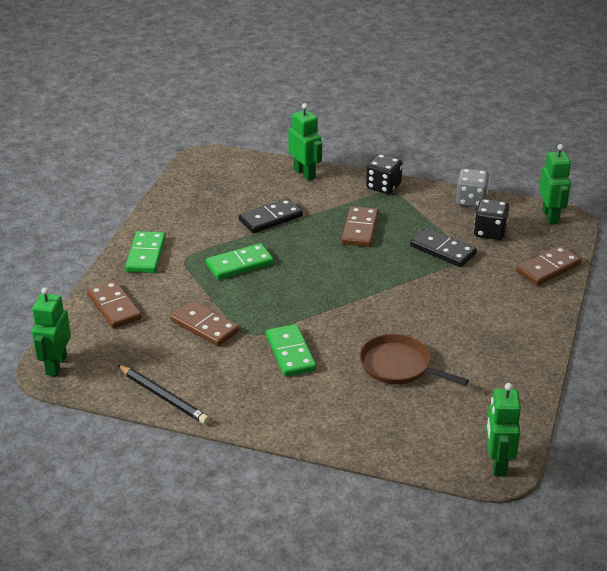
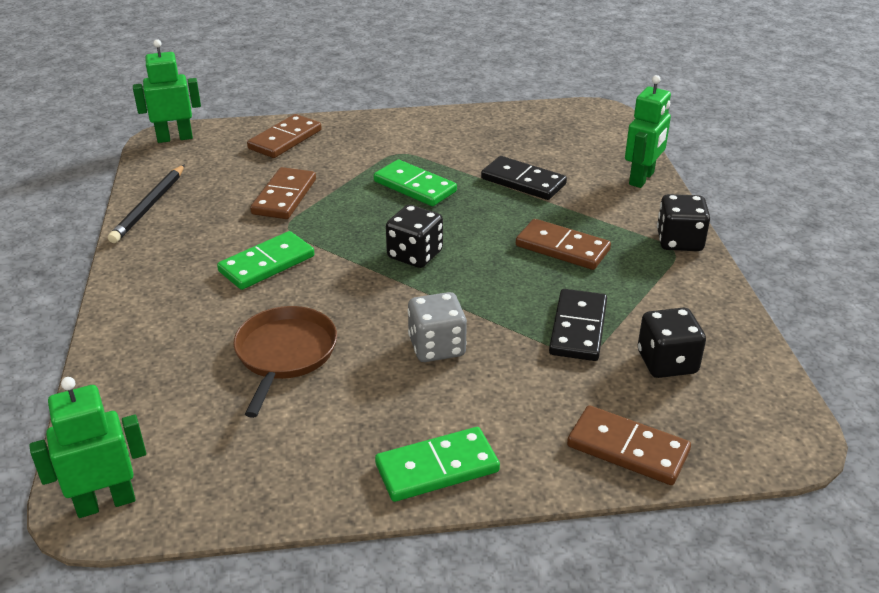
camera: 65 degrees right, 0 degrees up
(146, 255) = (387, 131): green domino -> green domino (437, 468)
(326, 287) = (415, 255): none -> black dice
(360, 229) = (562, 248): brown domino -> brown domino turned 45 degrees clockwise
(471, 200) = (730, 325): grey dice -> grey dice (437, 347)
(550, 216) = (778, 419): green robot -> none

